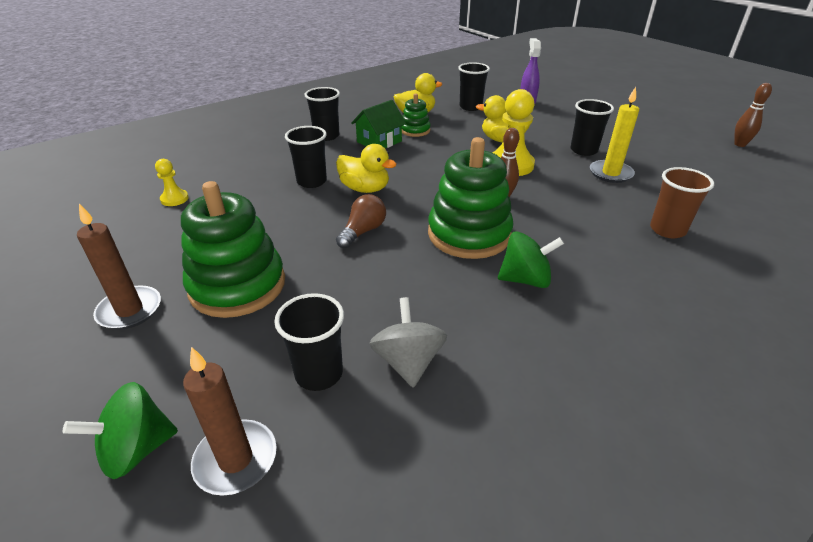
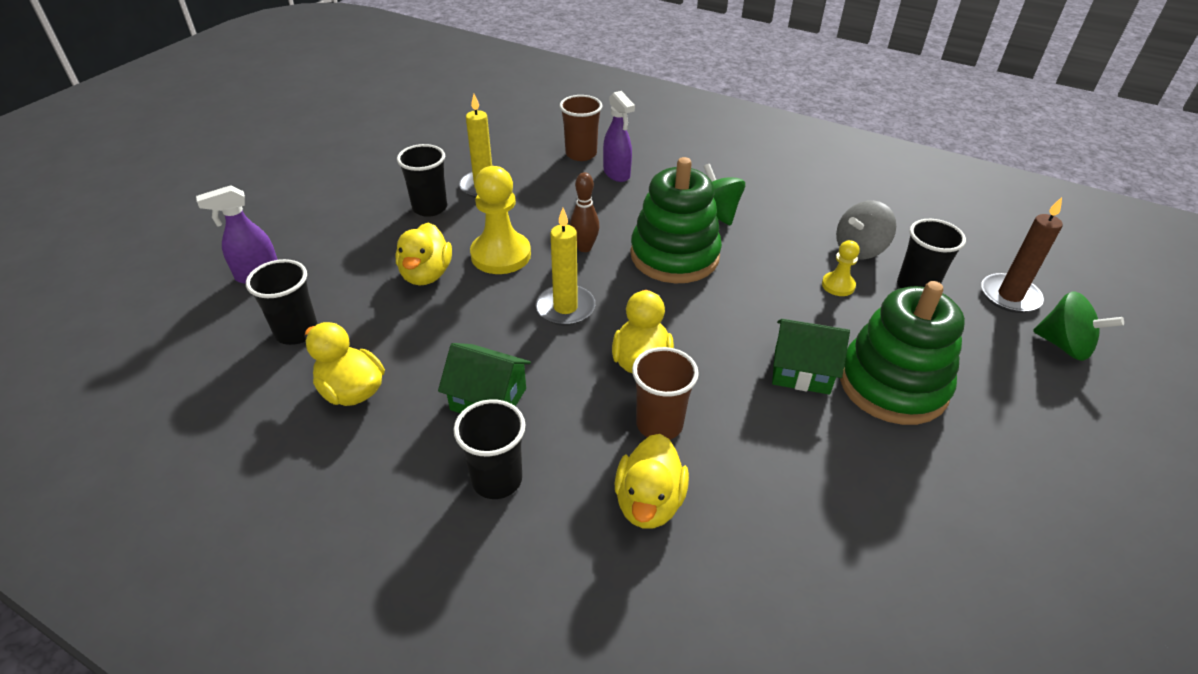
camera: 115 degrees left, 5 degrees up
(130, 310) = (1003, 448): brown candle -> none
(174, 199) = (823, 571): yellow pawn -> yellow pawn (838, 285)
(270, 166) = (649, 502): none -> yellow duck
(295, 247) = (801, 371): none -> green house
(312, 181) = (659, 424): black cup -> brown cup
(363, 231) = (730, 329): brown light bulb -> none
(415, 130) = (425, 370): green stacking toy -> none
(437, 175) = (565, 308): none -> yellow candle
(621, 241) = (617, 174): none -> purple spray bottle
(740, 144) = (368, 117): brown bowling pin -> none

